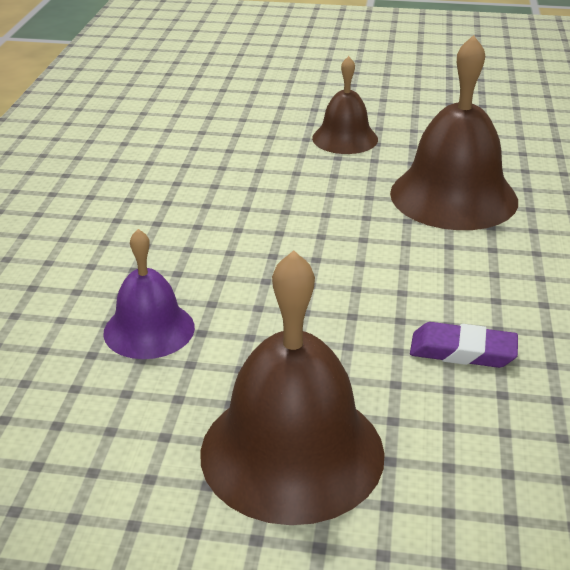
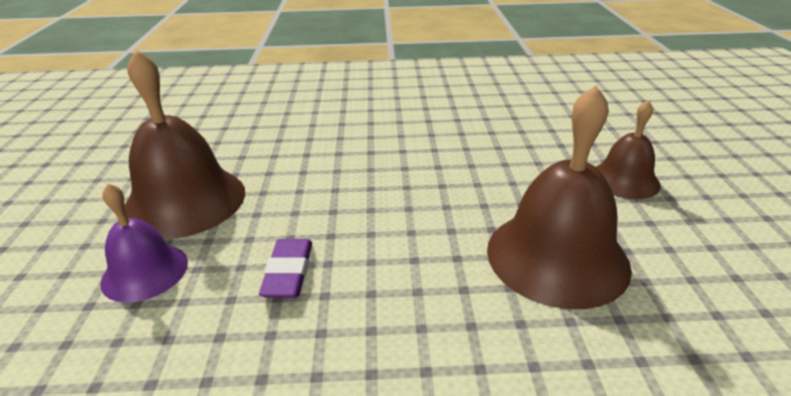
camera: 80 degrees right, 0 degrees up
(149, 329) = (307, 137): purple bell -> purple bell (145, 272)

